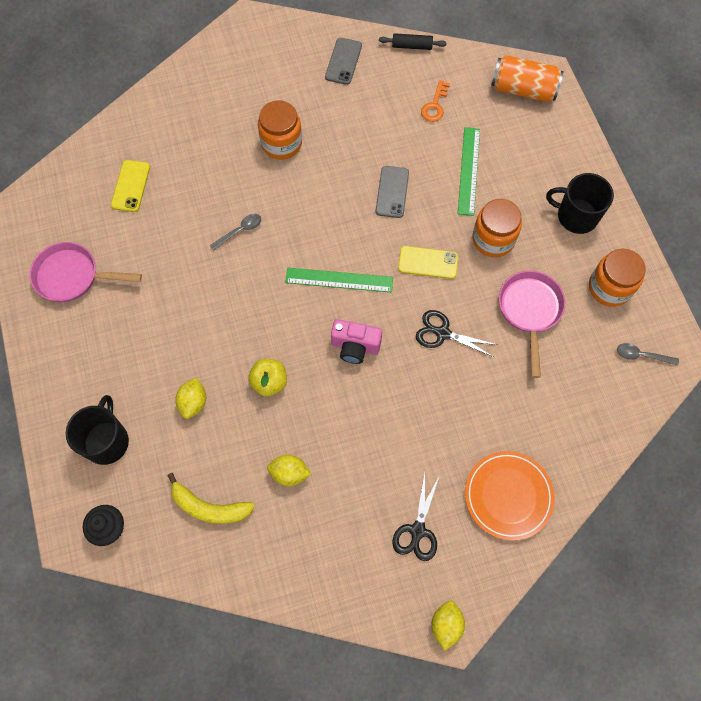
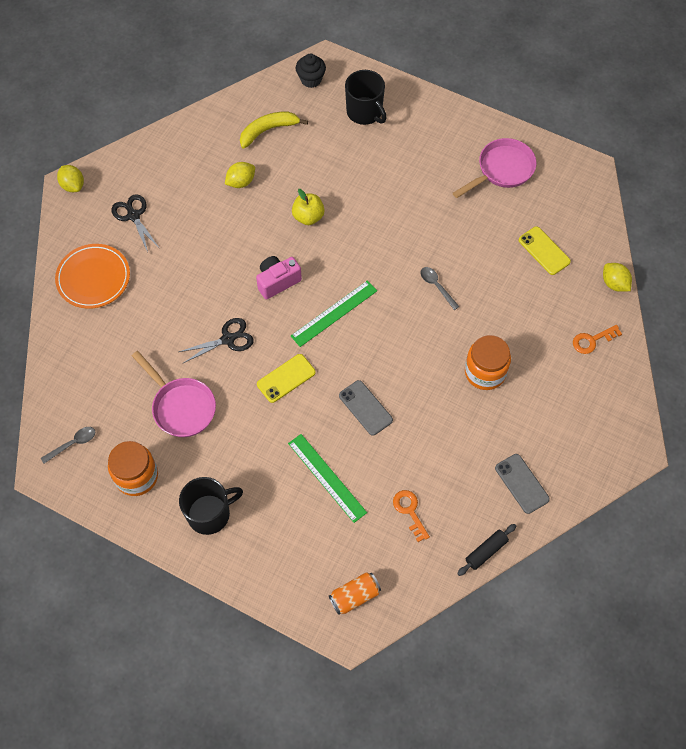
camera: 135 degrees right, 5 degrees down
(184, 100) = (592, 340): none -> orange key
(193, 402) = (340, 169): yellow lemon -> yellow lemon (614, 283)
(240, 231) = (436, 286): grey spoon -> grey spoon turned 135 degrees clockwise
(493, 239) = (256, 437): orange jar -> none
(523, 89) = (354, 596): orange can -> orange can, size x0.65

